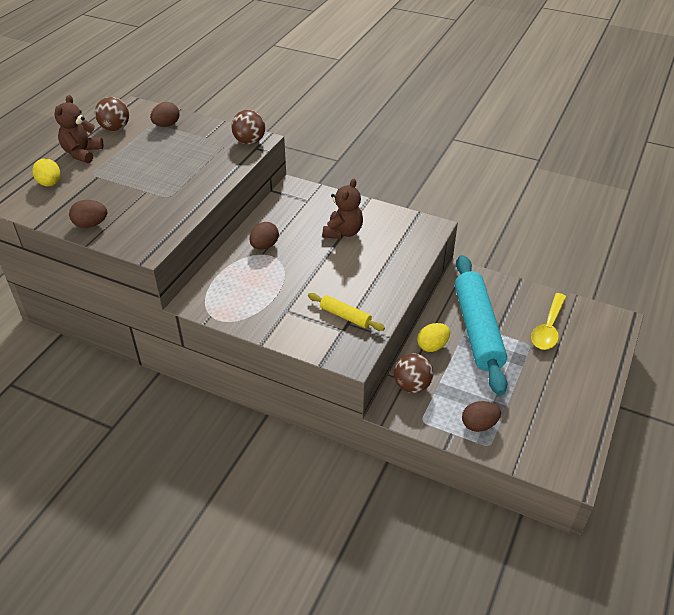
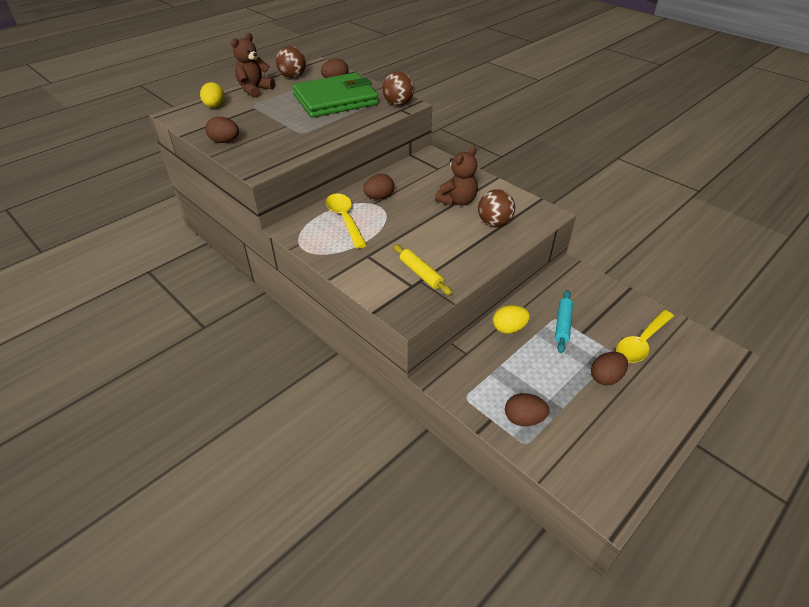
camera: 20 degrees right, 0 degrees up
(180, 149) = (335, 100): none -> green wallet
(243, 278) = (345, 219): none -> yellow spoon
(412, 385) = (471, 360): brown ball -> brown ball (494, 223)
(477, 329) = (562, 324): turquoise rolling pin -> turquoise rolling pin, size x0.44
(531, 368) = (605, 377): none -> brown egg

